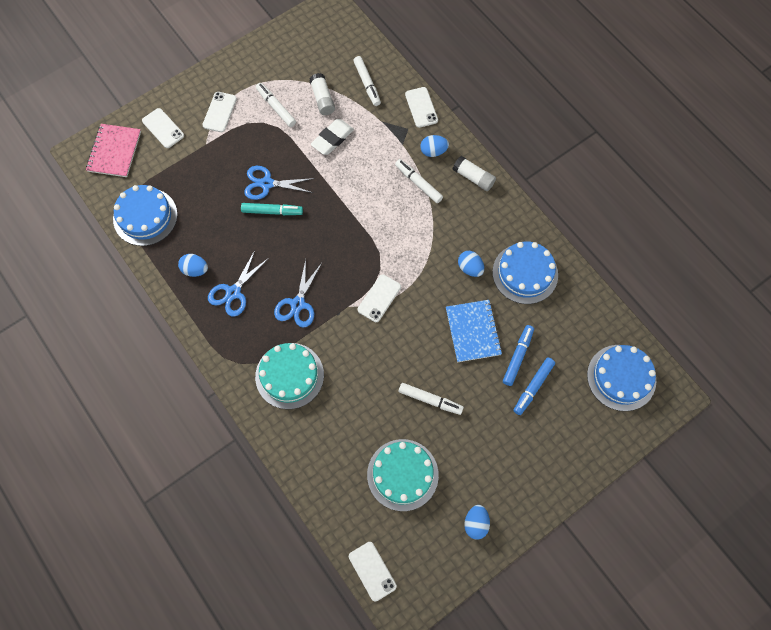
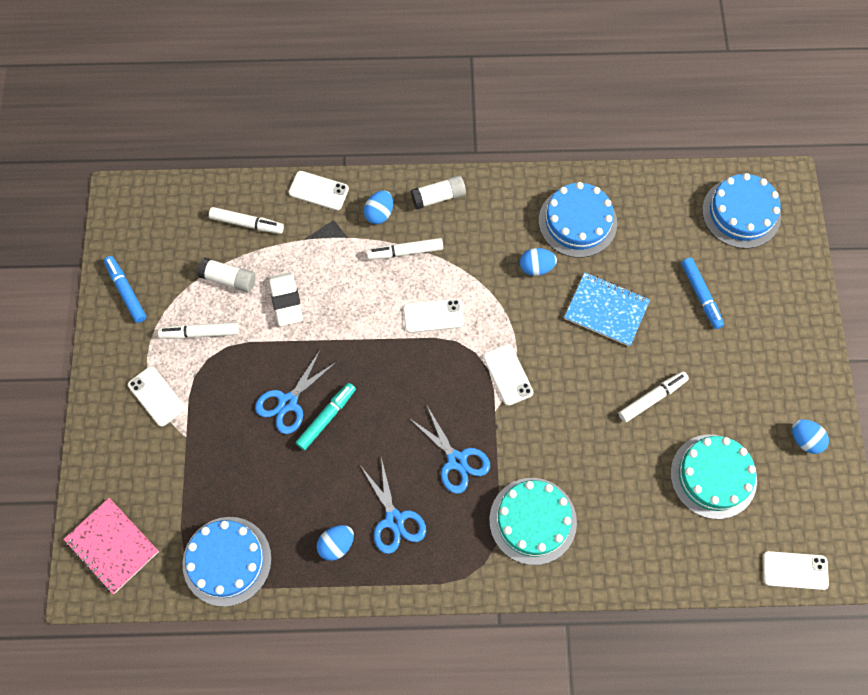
camera: 55 degrees left, 0 degrees up
(163, 128) = (126, 471): white phone -> white phone (433, 315)
(517, 357) = (660, 287): blue marker -> blue marker (126, 291)

